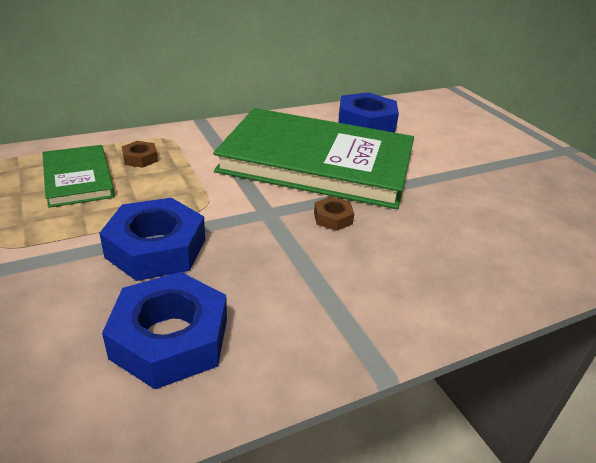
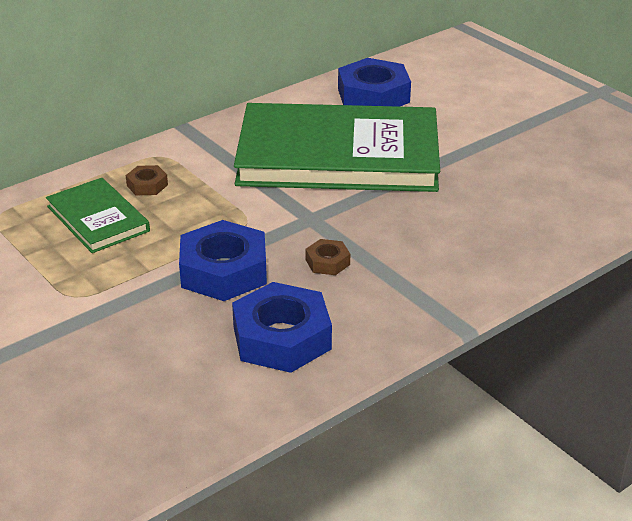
camera: 10 degrees left, 0 degrees up
(333, 218) = (377, 212): brown nut -> brown nut (327, 262)

